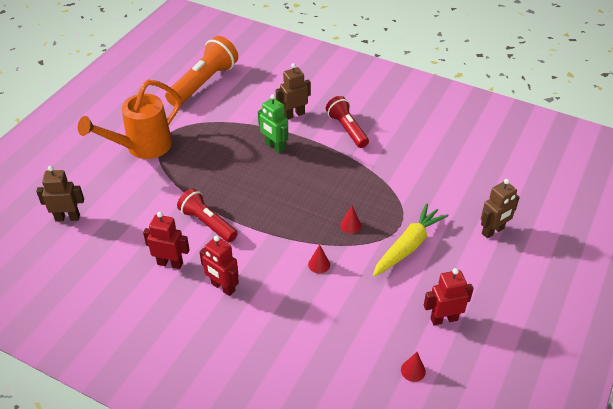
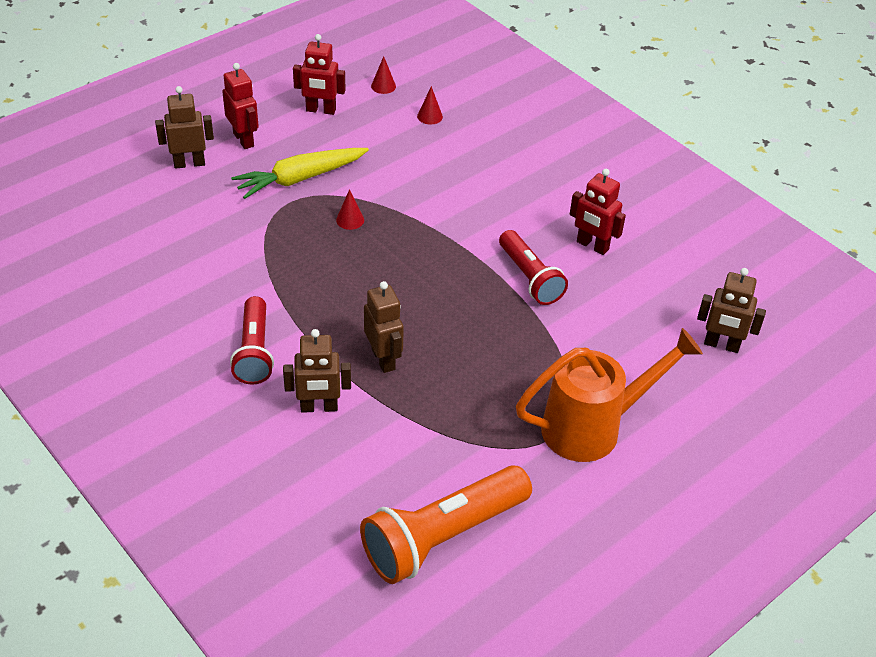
camera: 160 degrees left, 0 degrees up
(223, 287) = (537, 203): red robot -> red robot (244, 140)
(274, 146) = (383, 359): green robot -> brown robot
(319, 264) = (416, 192): red cone -> red cone (430, 116)

